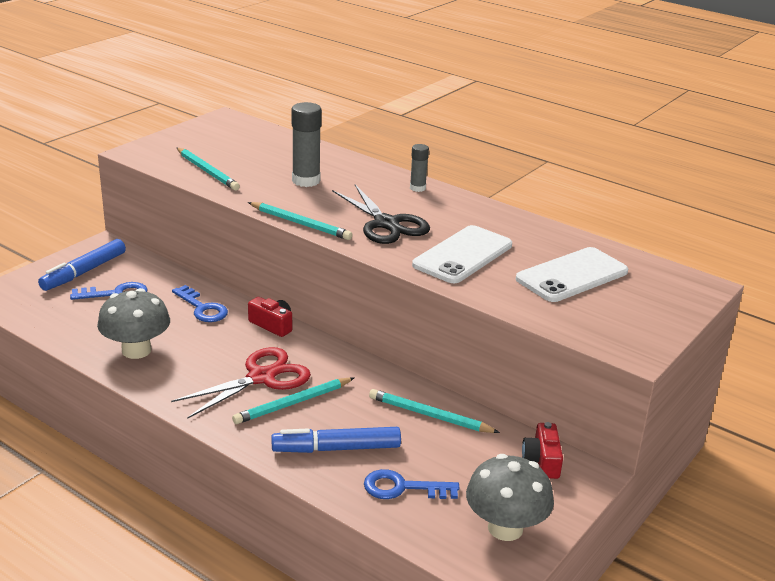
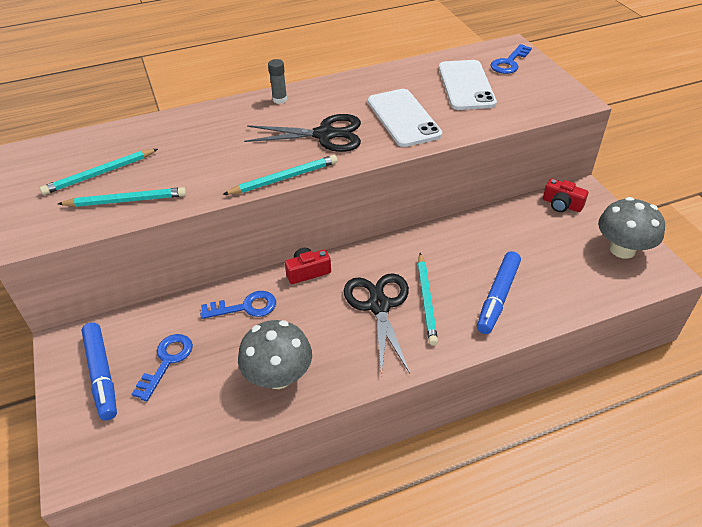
camera: 55 degrees left, 15 degrees up
(261, 377) = (379, 306): red scissors -> black scissors
(306, 181) = (208, 149): grey glue stick -> none
(402, 488) = (560, 280): blue key -> blue key (509, 63)
(430, 415) = (485, 233): turquoise pencil -> turquoise pencil (100, 174)

